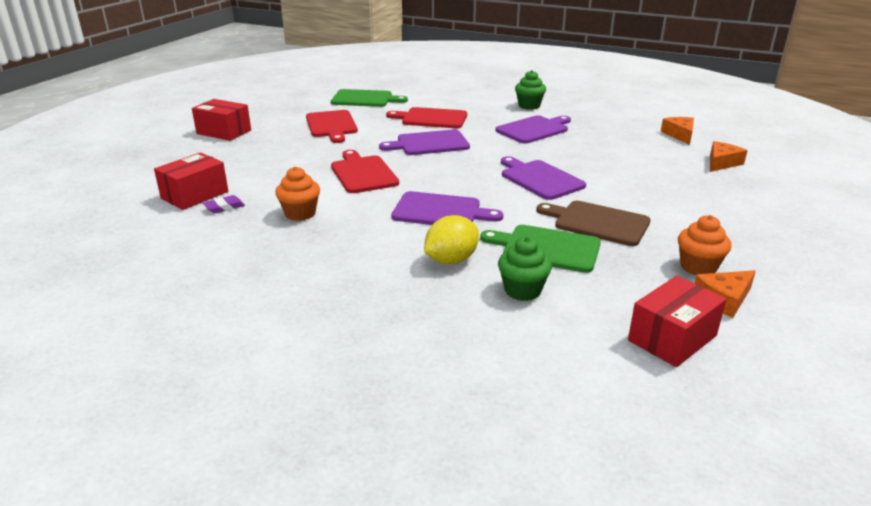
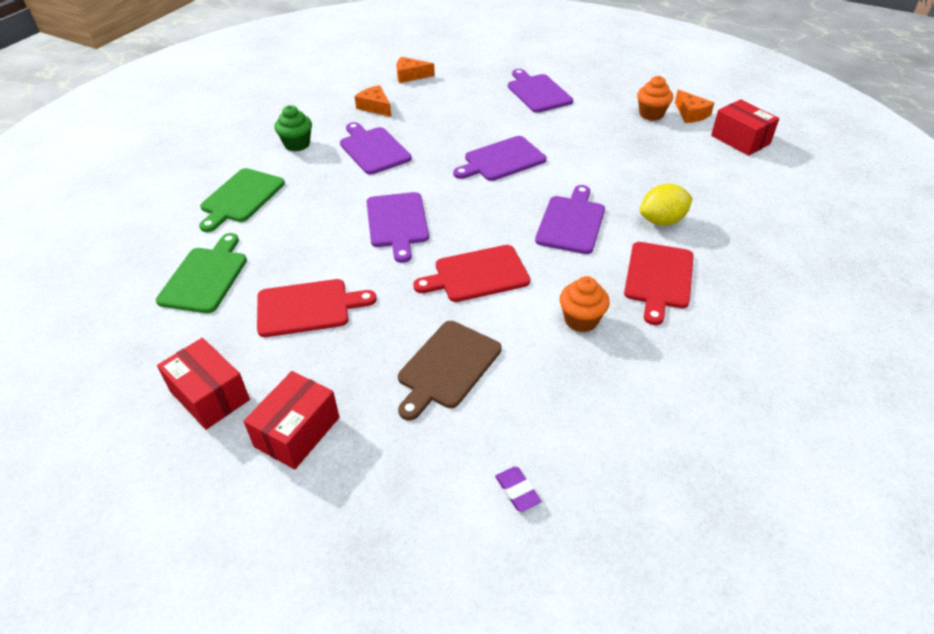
camera: 85 degrees left, 15 degrees up
(195, 195) = (533, 426): red box -> red box (210, 395)
(224, 207) = (567, 389): purple eraser -> purple eraser (517, 491)
(431, 118) = (313, 218): red cutting board -> red cutting board (658, 278)
(451, 260) = (662, 221): yellow lemon -> yellow lemon turned 75 degrees counterclockwise
(522, 290) = (700, 190): green cupcake -> none
(546, 248) = (634, 172): green cutting board -> green cutting board (241, 198)
(597, 222) = (588, 143): brown cutting board -> brown cutting board (447, 367)
(697, 195) = (537, 92): none -> purple cutting board
(721, 163) = (477, 70): orange cheese -> orange cheese (375, 107)

